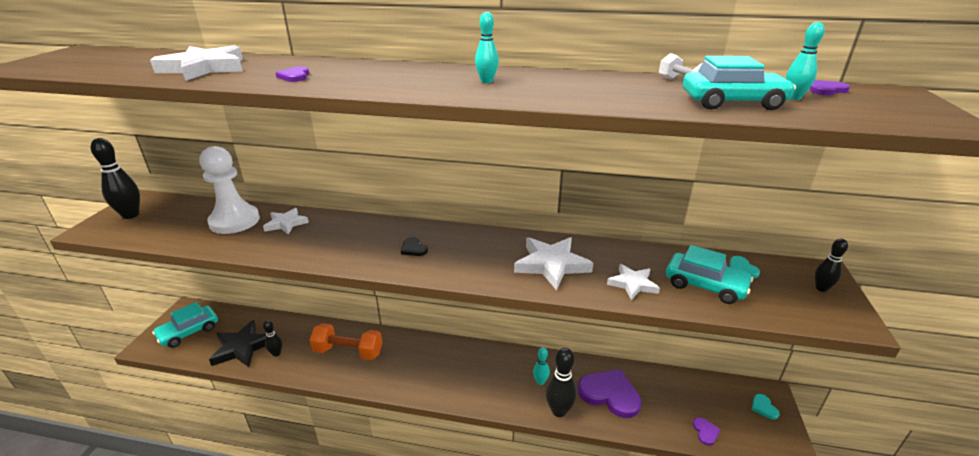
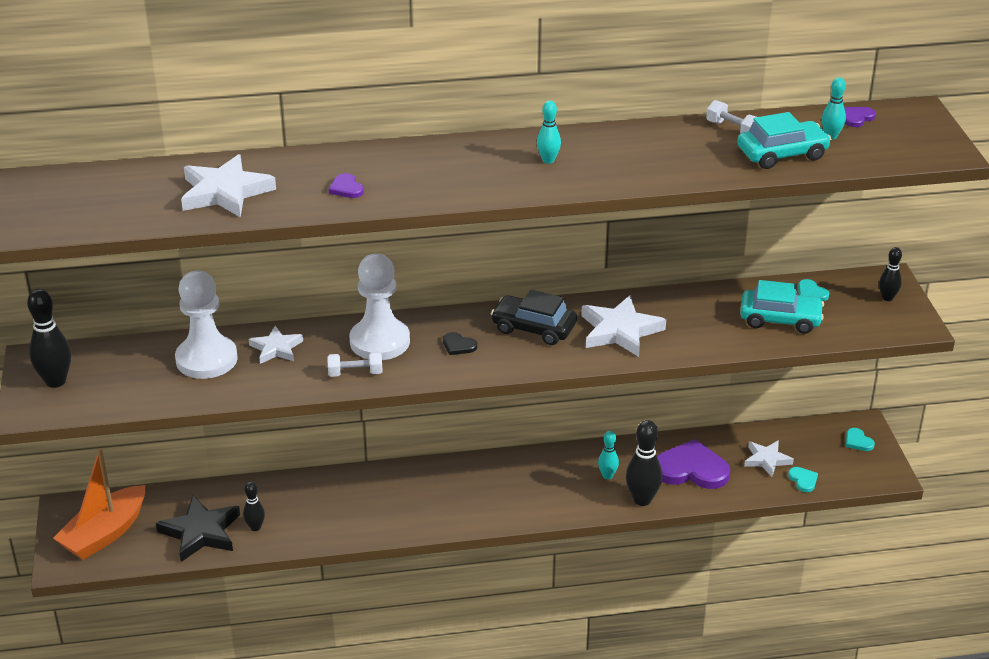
camera: 20 degrees left, 5 degrees up
(189, 332) = (105, 533): turquoise car -> orange boat
(320, 252) = (355, 373): none -> white dumbbell
(348, 352) = (349, 502): orange dumbbell -> none
(359, 234) = (380, 341): none -> white pawn
(481, 248) = (534, 328): none -> black car
(632, 284) = (710, 333): white star -> white star (767, 460)
(705, 432) = (803, 480): purple heart -> turquoise heart

